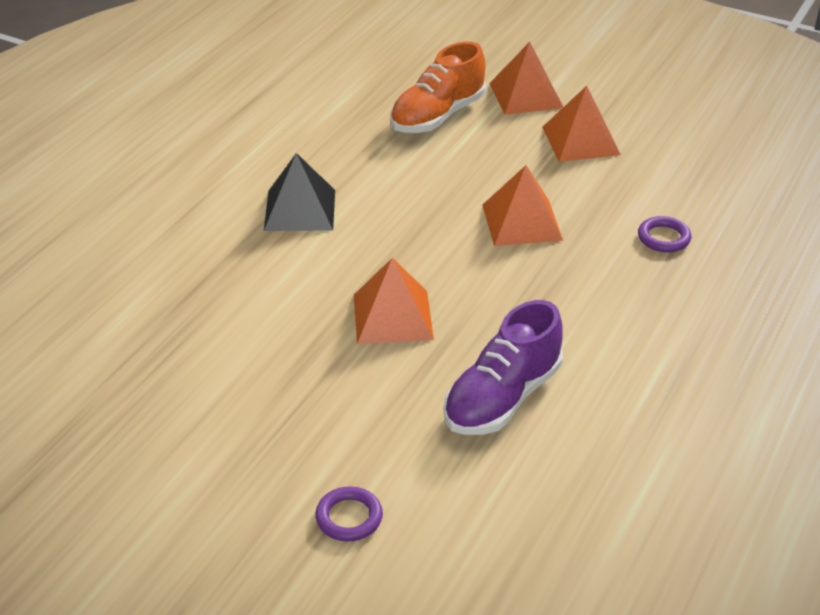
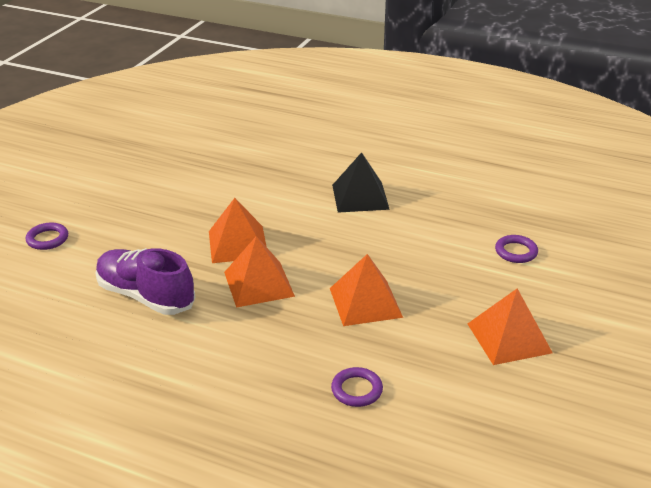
camera: 85 degrees right, 5 degrees down
(437, 116) = (516, 252): orange shoe -> purple ring
(526, 95) = (578, 302): orange pyramid -> orange pyramid (259, 284)

